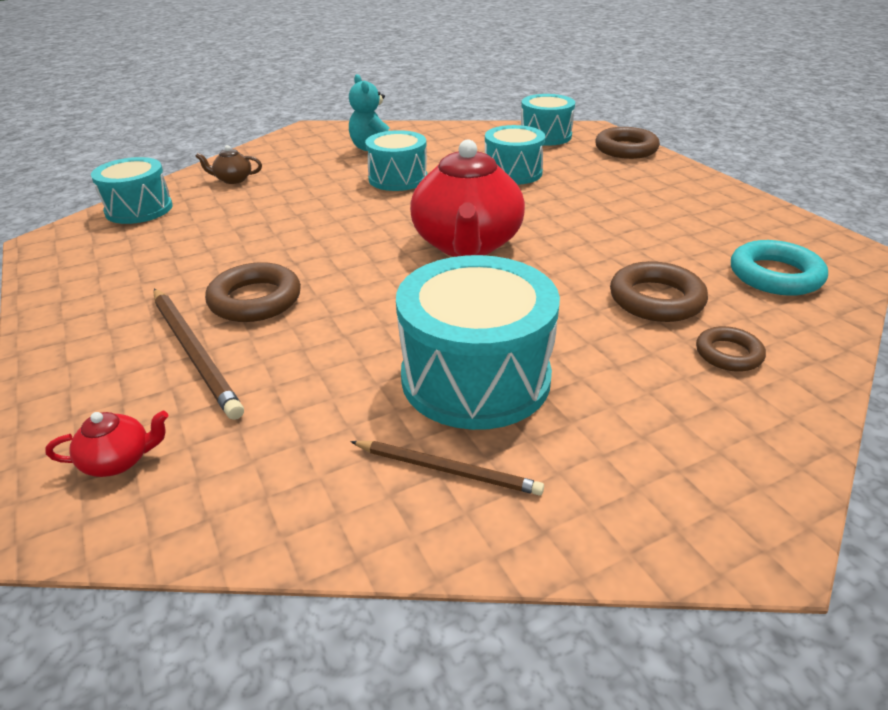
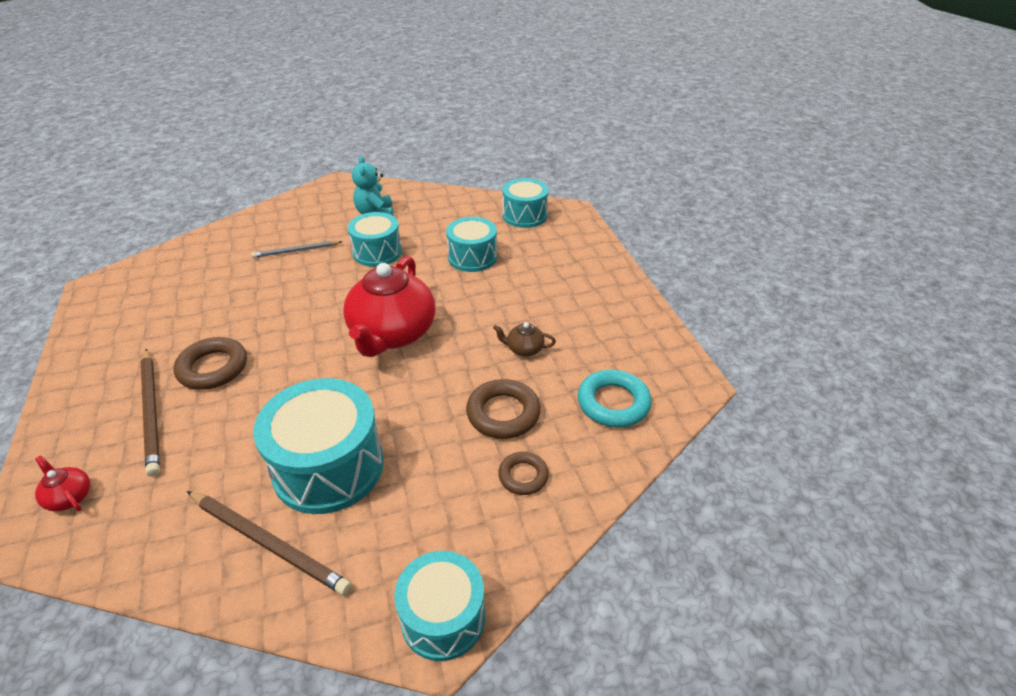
camera: 10 degrees right, 5 degrees up
(119, 460) = (69, 497): red teapot -> red teapot turned 135 degrees counterclockwise
(139, 209) = (170, 261): turquoise drum -> turquoise drum (443, 617)
(233, 179) = (251, 237): brown teapot -> brown teapot (524, 349)
(297, 186) = (296, 251): none -> grey pencil
(447, 470) = (268, 543): brown pencil -> brown pencil, size x1.56
(626, 149) = (584, 240): brown ring -> none

